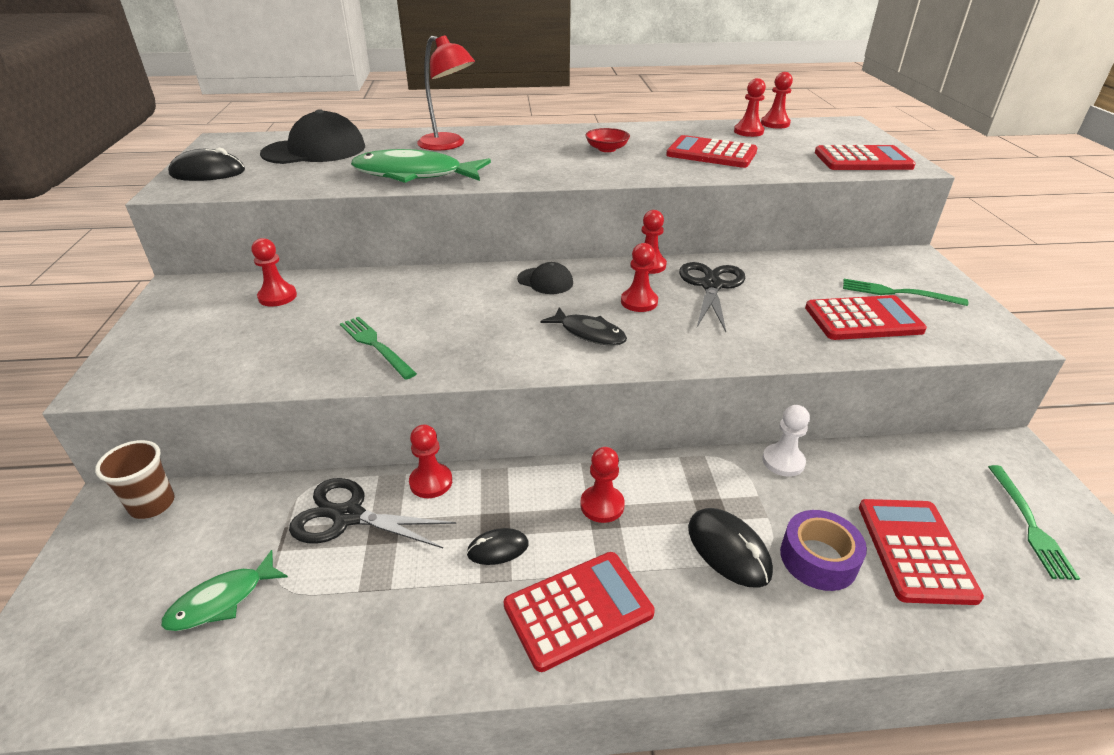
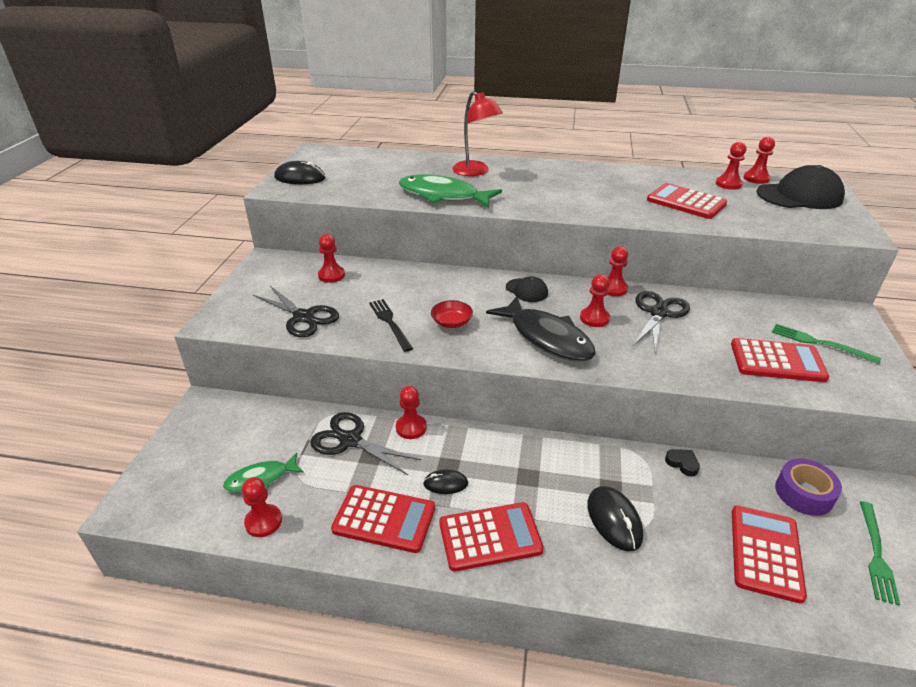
camera: 15 degrees right, 0 degrees up
(152, 504) = (229, 407): brown cup -> none
(247, 356) = (303, 317): none -> black scissors
(315, 150) = (376, 166): black cap -> black cap (799, 196)
(376, 346) = (390, 323): green fork -> black fork
(589, 333) = (547, 338): black fish -> black fish, size x1.78
(602, 505) = (529, 468): red pawn -> red pawn (263, 522)
(607, 149) = (599, 188): red bowl -> red bowl (451, 322)
(783, 461) = (682, 463): white pawn -> black heart
(818, 558) = (682, 541): purple tape -> purple tape (803, 493)
(862, 160) = (819, 223): red calculator -> red calculator (384, 519)

